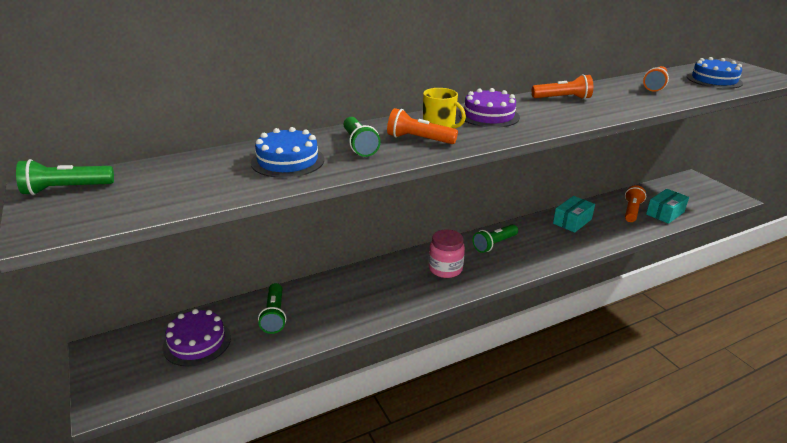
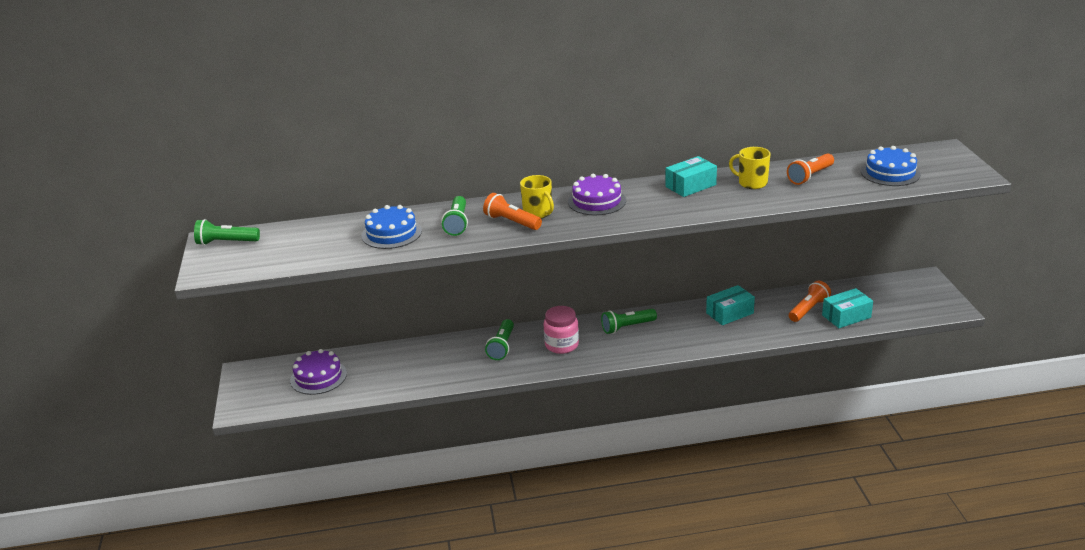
camera: 20 degrees right, 0 degrees up
(274, 315) = (388, 365): green flashlight -> green flashlight (502, 347)
(562, 98) = (690, 186): orange flashlight -> turquoise box
(613, 93) = (752, 183): none -> yellow mug

